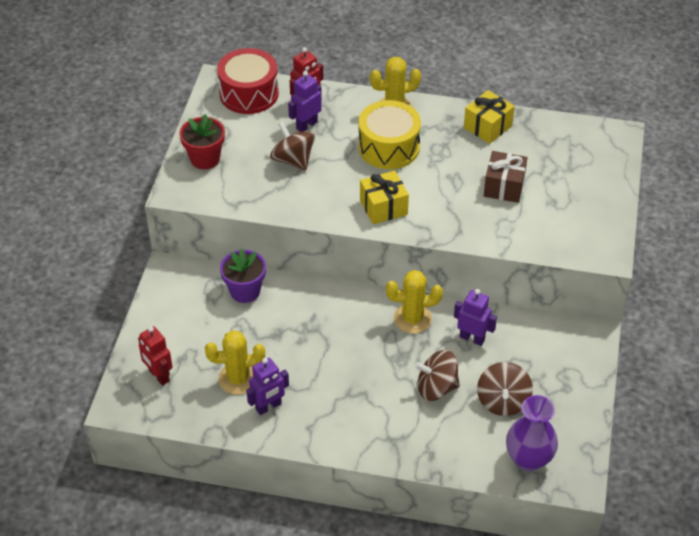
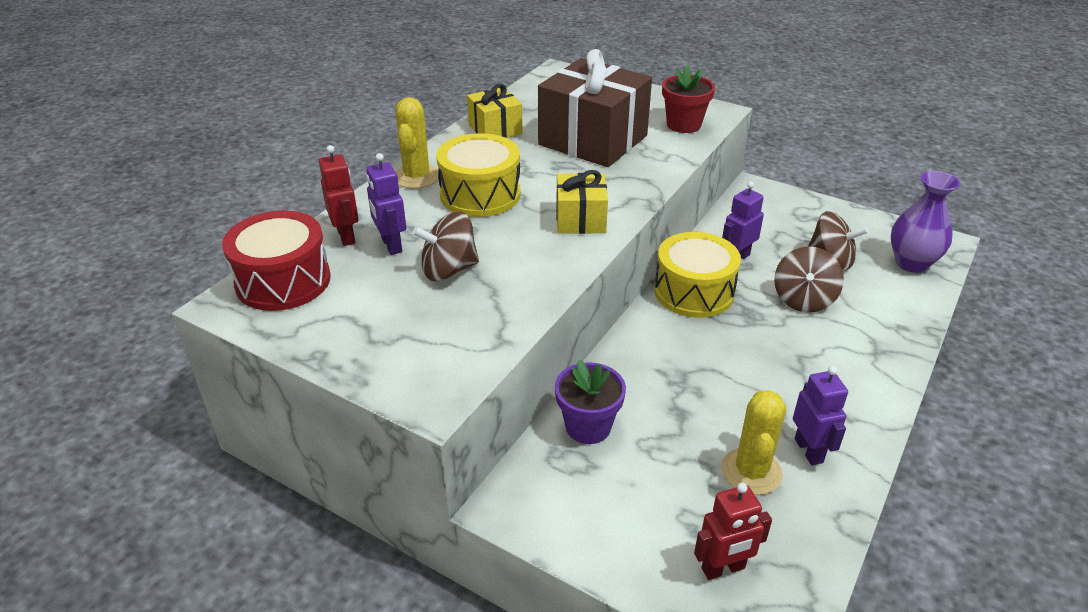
camera: 70 degrees left, 10 degrees down
(205, 159) = (384, 352): red flower pot -> red flower pot (683, 125)
(412, 319) = (694, 292): yellow cactus -> yellow drum
(504, 186) = (593, 140): brown gift -> brown gift, size x1.89

